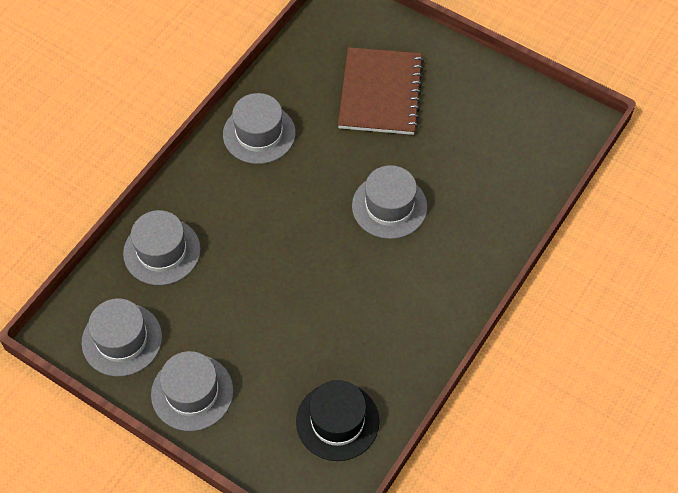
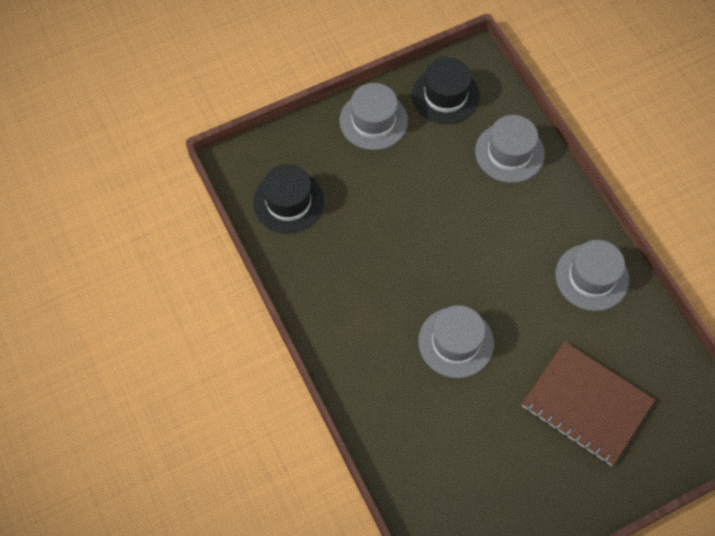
camera: 120 degrees right, 5 degrees up
(122, 339) = (445, 95): grey hat -> black hat

